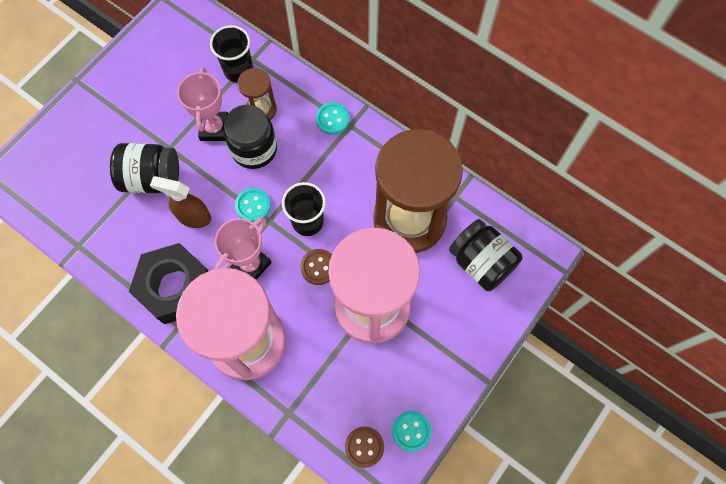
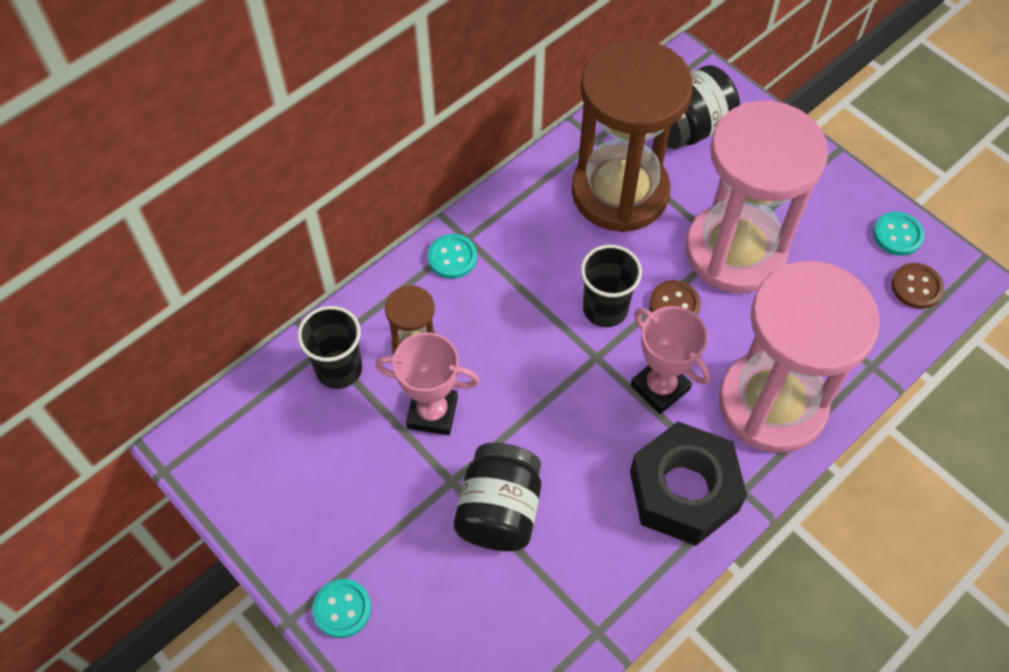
camera: 80 degrees left, 10 degrees down
(193, 217) = (575, 456): brown spray bottle -> none
(253, 205) = (570, 374): turquoise button -> turquoise button (342, 609)
(254, 149) = (479, 362): black jar -> none

